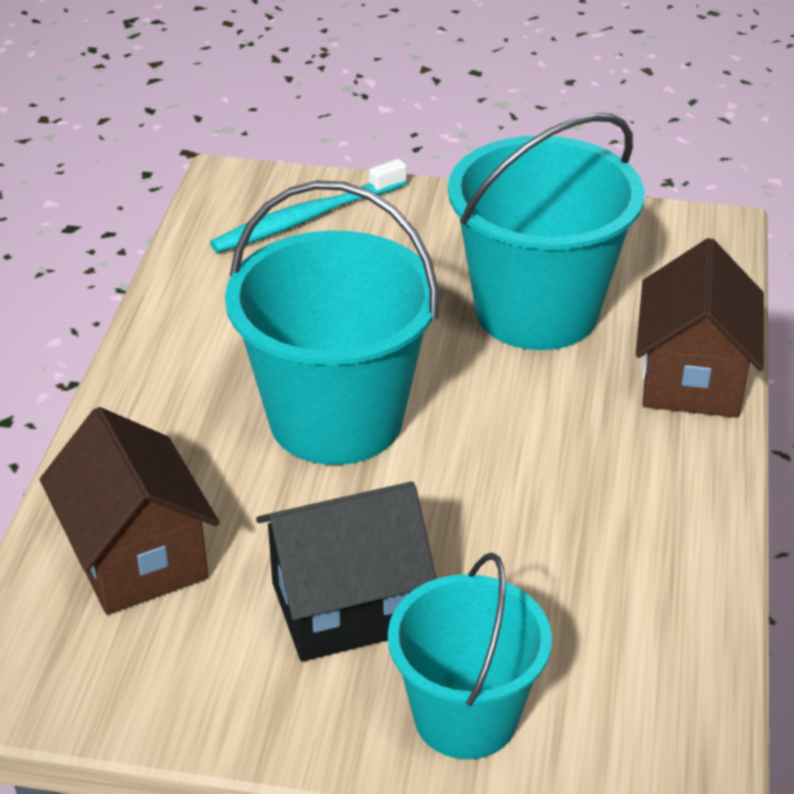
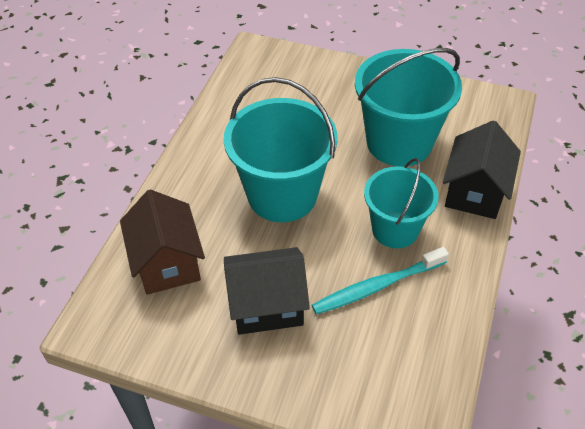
camera: 10 degrees right, 10 degrees up
(307, 218) = (289, 74): turquoise toothbrush -> turquoise toothbrush (377, 286)
(465, 716) = (316, 378): turquoise bucket -> turquoise bucket (395, 229)
(692, 378) = (475, 192): brown house -> black house

